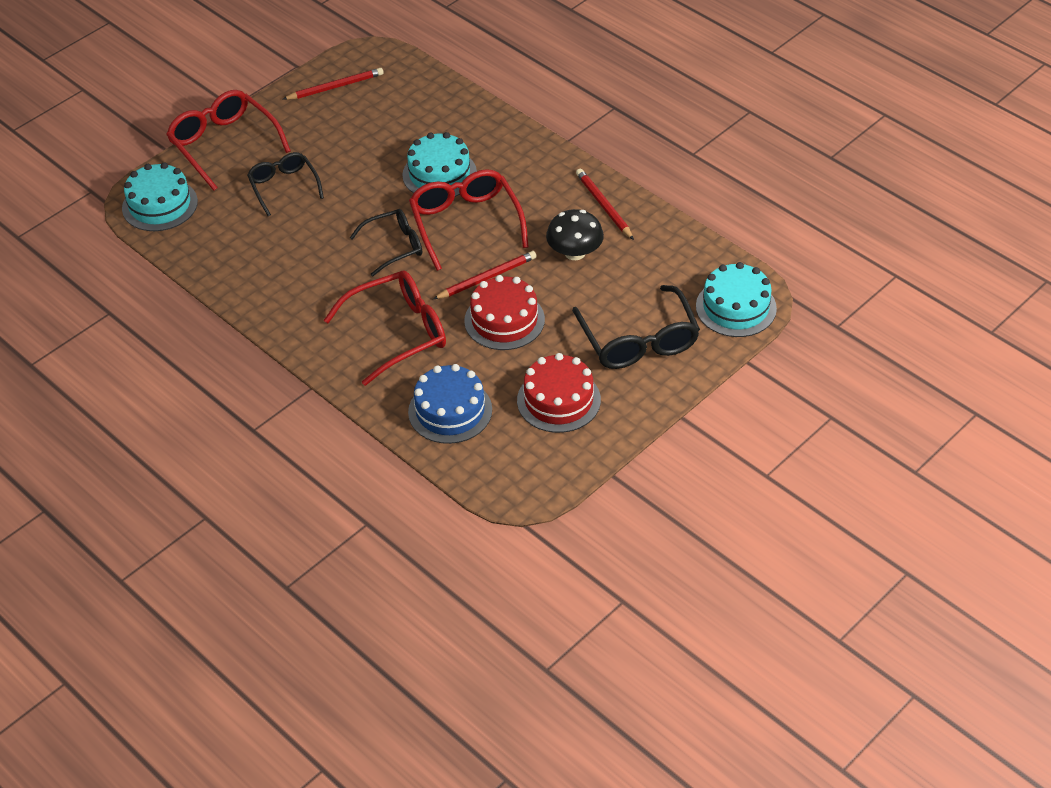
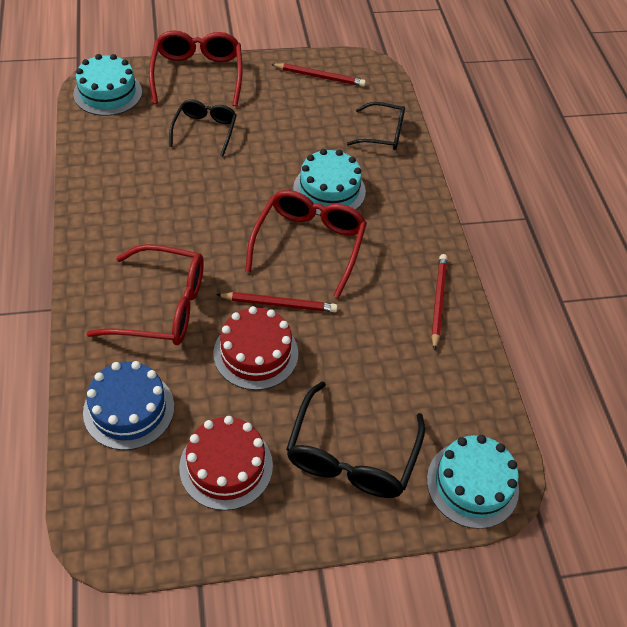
camera: 30 degrees right, 5 degrees up
(394, 246) = (235, 229): black glasses -> black glasses (382, 134)
(575, 252) = (373, 329): black mushroom -> none

